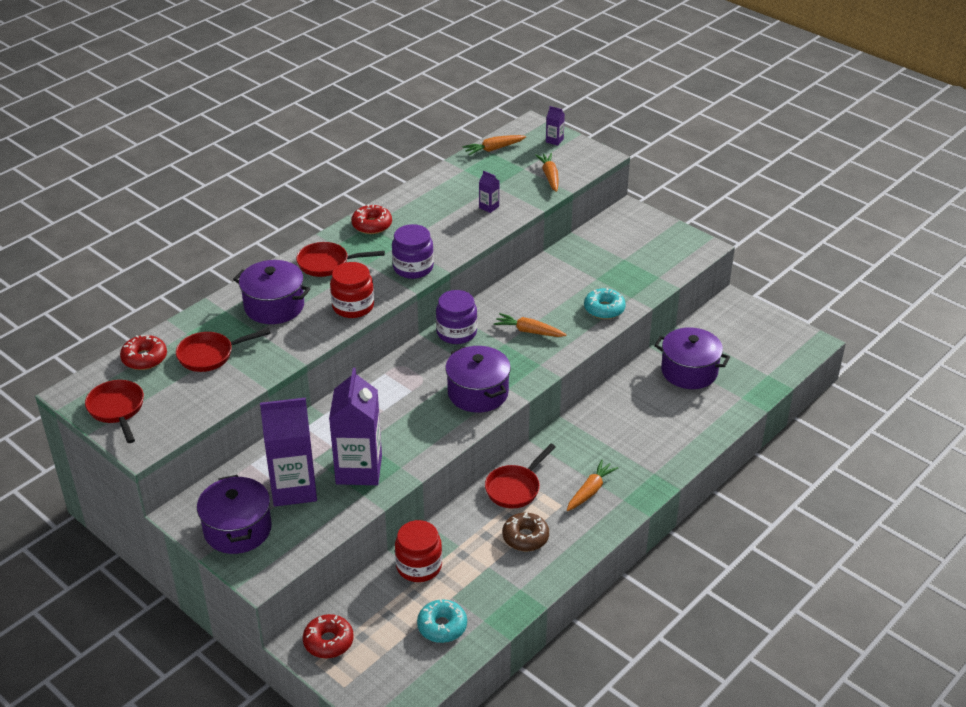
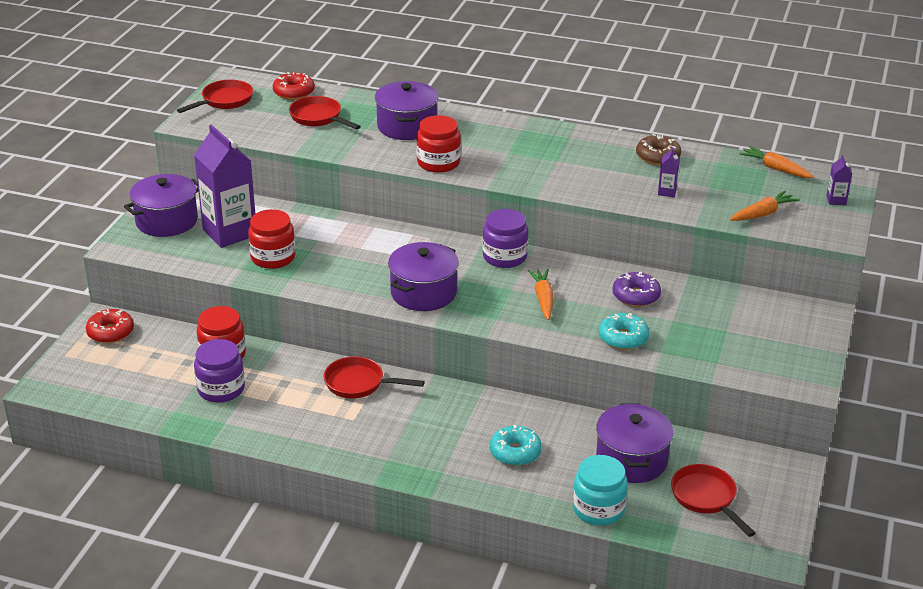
camera: 65 degrees right, 5 degrees down
(327, 264) = (490, 133): red pan -> red pan (706, 498)
(359, 470) = (273, 257): purple carton -> red jar
(372, 225) = (571, 138): red donut -> none
(413, 268) = (524, 177): purple jar -> purple jar (221, 389)
(442, 626) = (155, 389): turquoise donut -> turquoise donut (515, 452)
(525, 537) = (295, 408): brown donut -> brown donut (657, 157)
(555, 285) = (636, 296): none -> purple donut
(590, 491) = (386, 433): orange carrot -> none
(734, 406) = (598, 509): none -> turquoise jar

